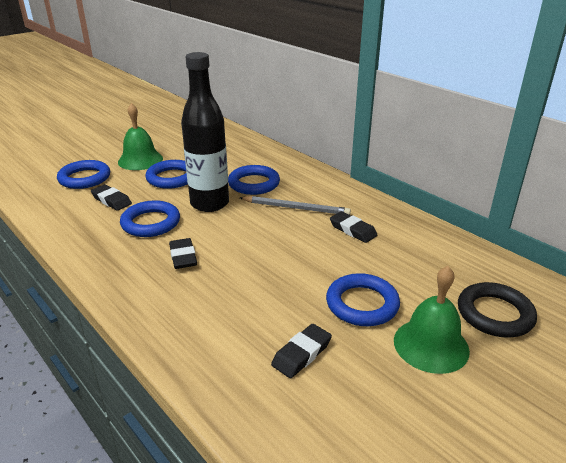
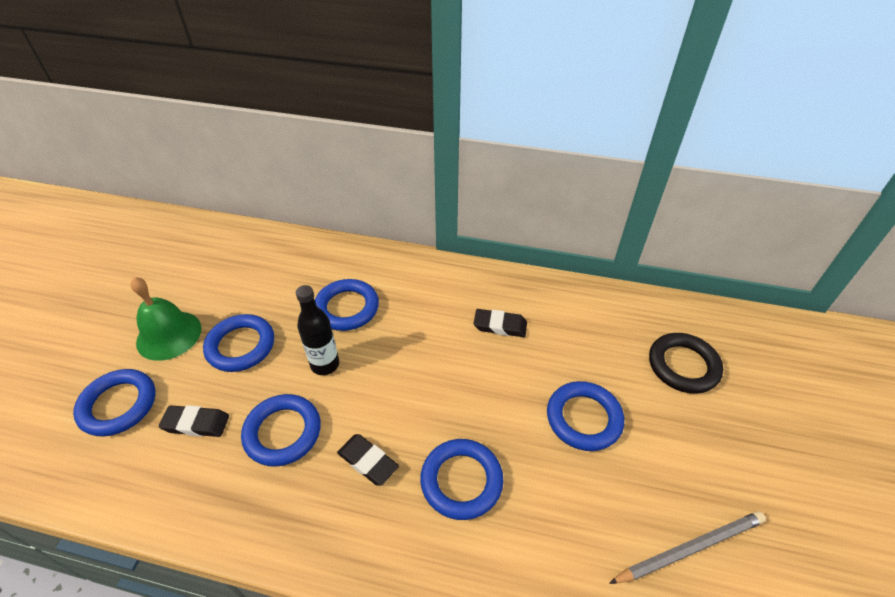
camera: 35 degrees left, 15 degrees up
(210, 204) = (325, 364): black bottle -> black bottle, size x0.59
(230, 293) = (461, 481): none -> blue ring
(295, 208) = (422, 323): grey pencil -> grey pencil (689, 548)
(301, 354) = (586, 513): black eraser -> none
(431, 345) = (668, 432): green bell -> none

